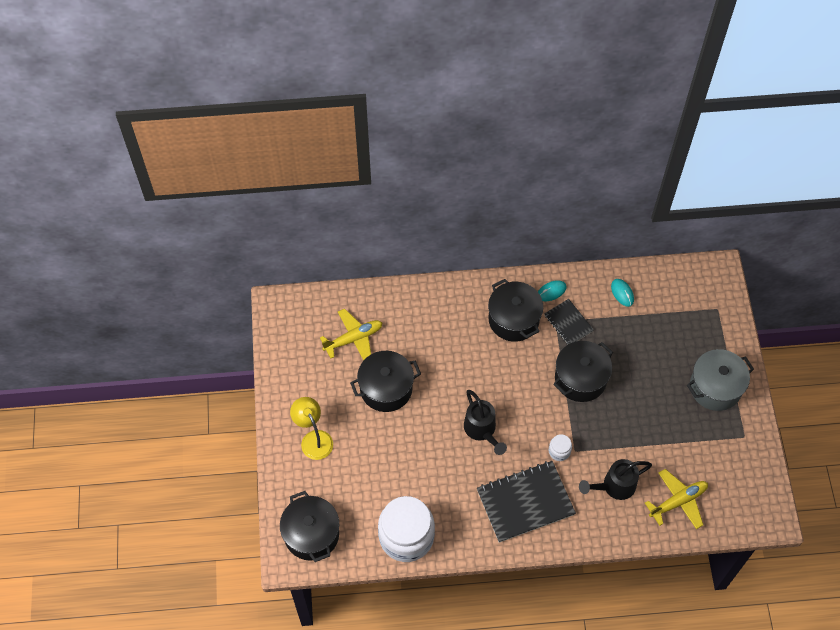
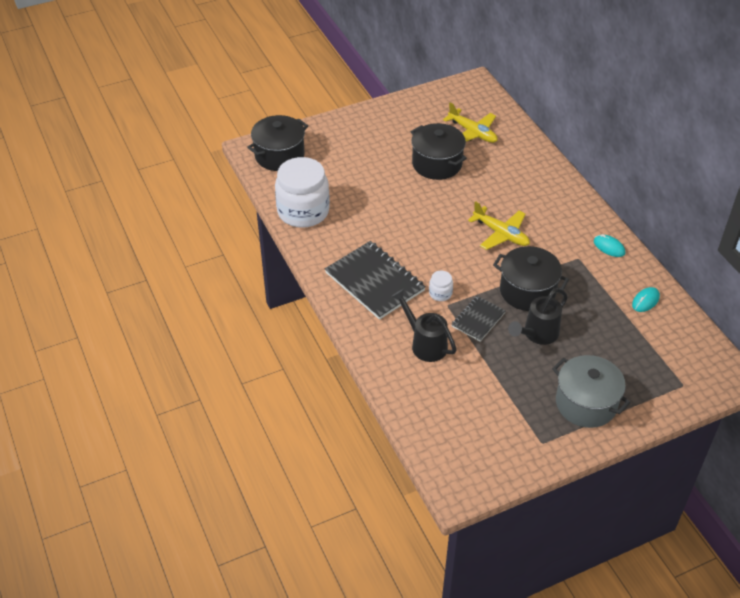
camera: 70 degrees right, 15 degrees down
(313, 439) = (365, 134): yellow lamp -> none
(482, 430) = (431, 234): black watering can -> black watering can (537, 334)
(513, 319) = (560, 228): black pot -> none
(568, 323) = (583, 268): black notebook -> black notebook (478, 319)
(678, 501) = (435, 400): yellow plane -> yellow plane (501, 234)

